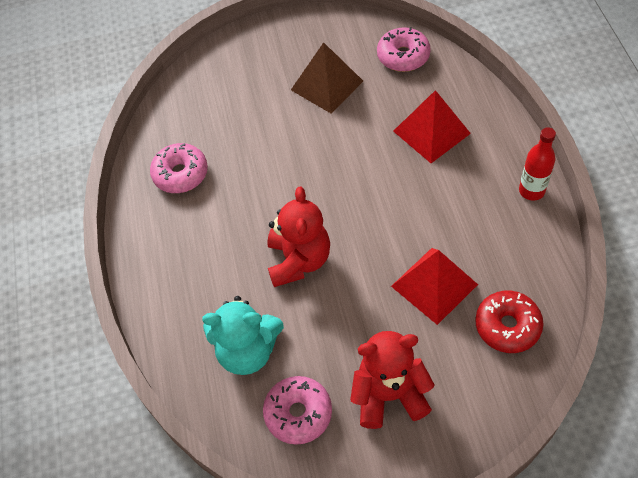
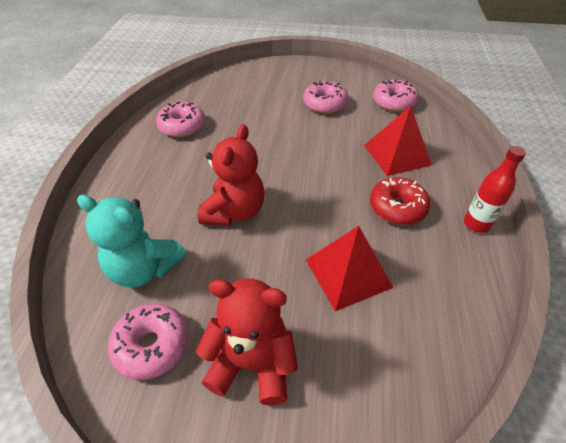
camera: 15 degrees right, 10 degrees down
(326, 85) = (325, 104): brown pyramid -> pink donut
(507, 326) = (410, 340): red donut -> red donut (397, 208)

